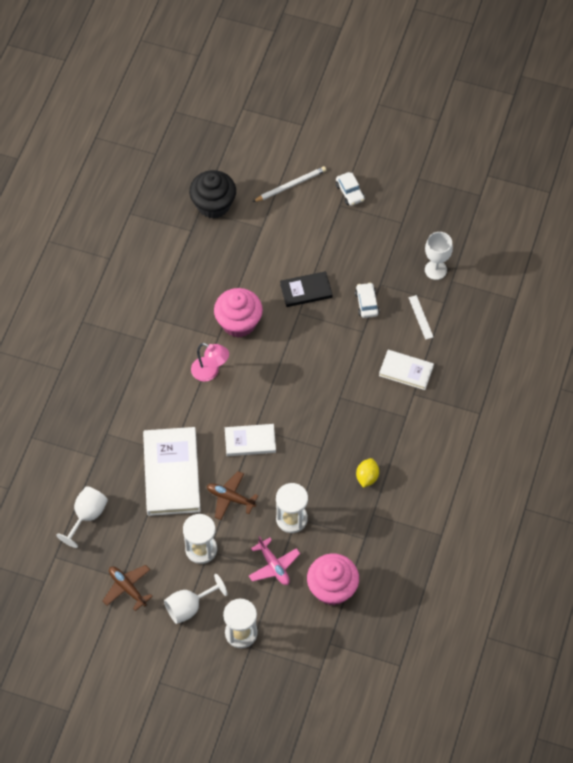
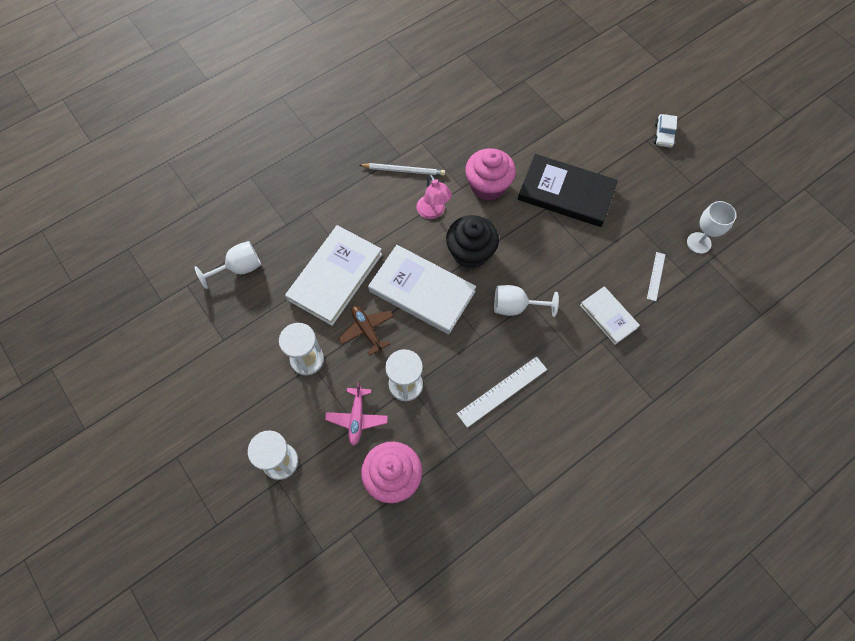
camera: 35 degrees right, 5 degrees up
(127, 588) = (220, 352): brown plane -> none
(189, 607) = (256, 405): white goblet -> white goblet (515, 307)
(213, 205) = (537, 82): black cupcake -> black cupcake (470, 252)
(250, 441) = (422, 291): white book -> white book, size x1.78
(291, 185) = (615, 102): white pencil -> white pencil (404, 170)
(306, 291) = (566, 193): black book -> black book, size x1.78
(367, 303) = (613, 235): white car -> none
(367, 477) = (502, 391): yellow lemon -> white ruler

